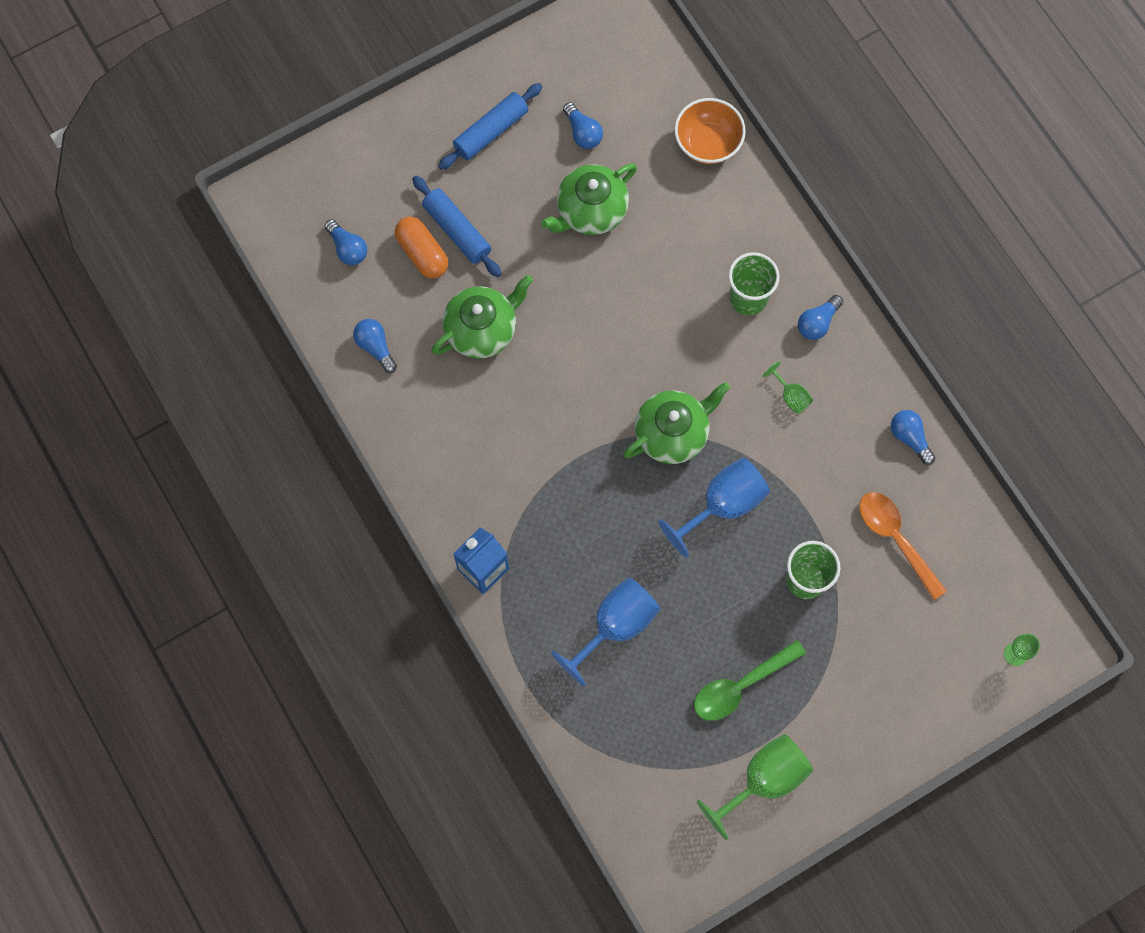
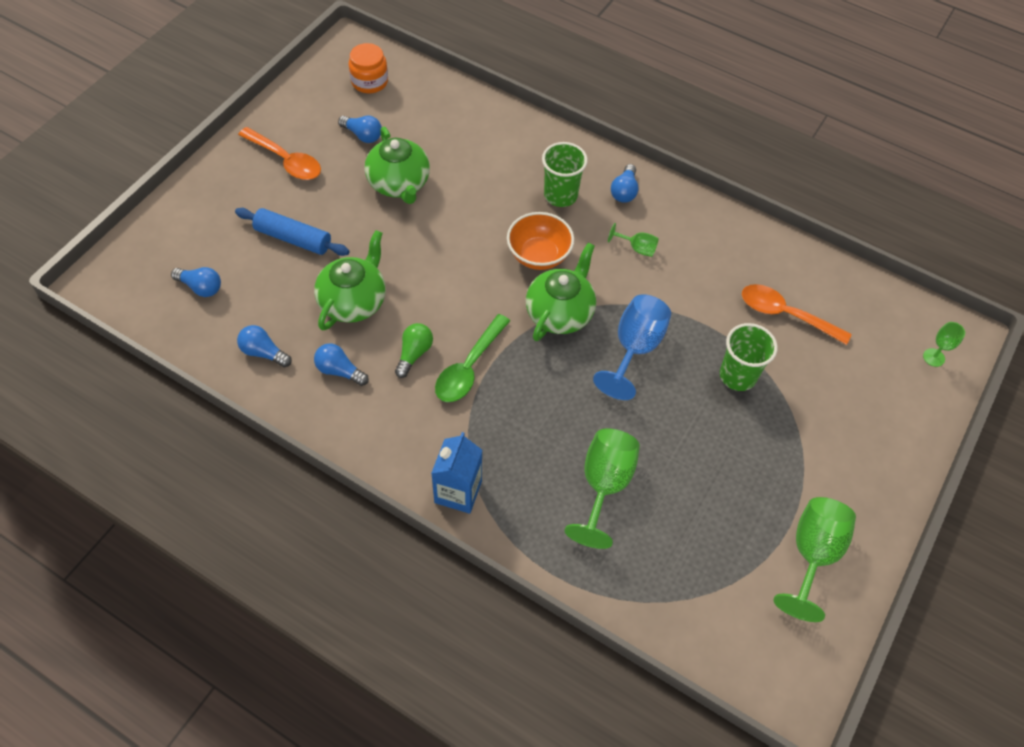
camera: 30 degrees left, 15 degrees down
(422, 253) = (271, 266): orange capsule -> none
(491, 131) = (286, 160): blue rolling pin -> orange spoon
(511, 412) = (414, 354): none -> green light bulb
(590, 211) = (399, 184): green teapot -> green teapot turned 45 degrees counterclockwise
(615, 626) = (604, 485): blue goblet -> green goblet
(623, 63) = (369, 82): none -> orange jar
(707, 143) = (466, 108): orange bowl -> orange bowl (539, 255)
(741, 686) = (741, 484): green spoon -> green spoon (469, 367)
(909, 438) = (746, 240): blue light bulb -> blue light bulb (339, 371)

